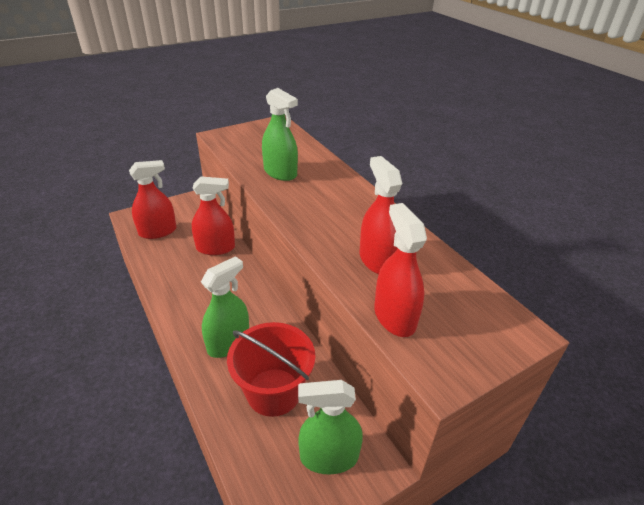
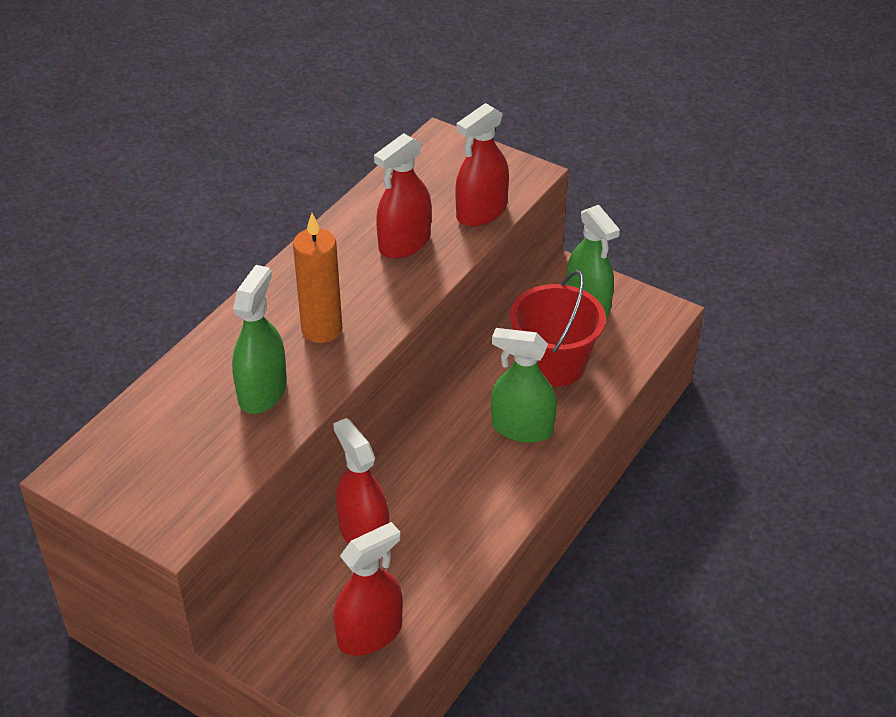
camera: 115 degrees left, 5 degrees up
(158, 231) = (370, 634): red spray bottle -> red spray bottle turned 105 degrees clockwise
(313, 202) = (322, 329): none -> orange candle

